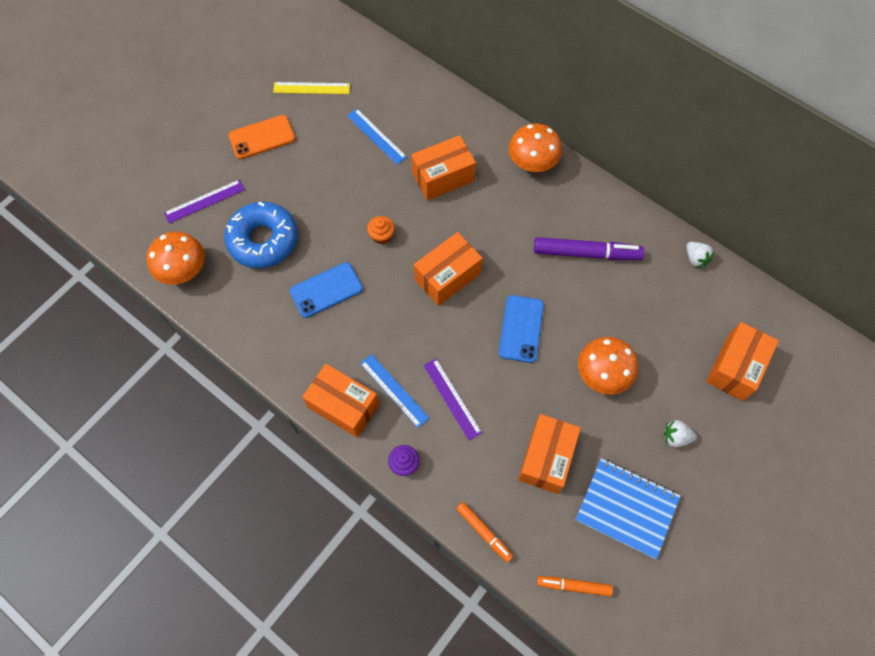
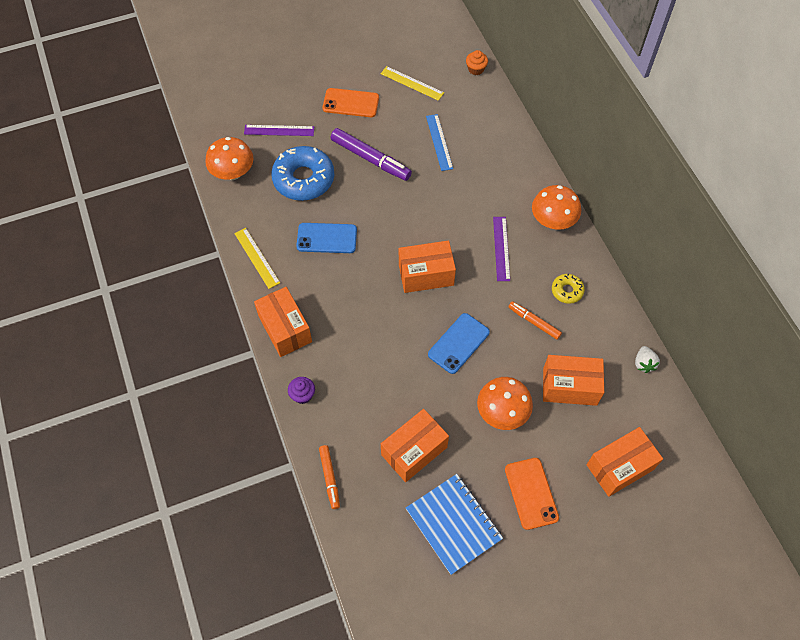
camera: 30 degrees right, 5 degrees down
(267, 347) = (256, 258): none -> yellow ruler
(381, 235) = (394, 219): orange cupcake -> orange cupcake (476, 69)
(394, 390) = (330, 337): blue ruler -> none
(443, 177) = (472, 198): orange box -> orange box (569, 387)
(451, 398) = (369, 367): purple ruler -> purple ruler (501, 248)
(573, 586) = (372, 557): orange marker -> orange marker (534, 322)
(586, 253) = (551, 313): purple marker -> purple marker (370, 159)
(587, 225) = (567, 291): none -> yellow donut
(675, 437) = (531, 493): white strawberry -> orange phone

